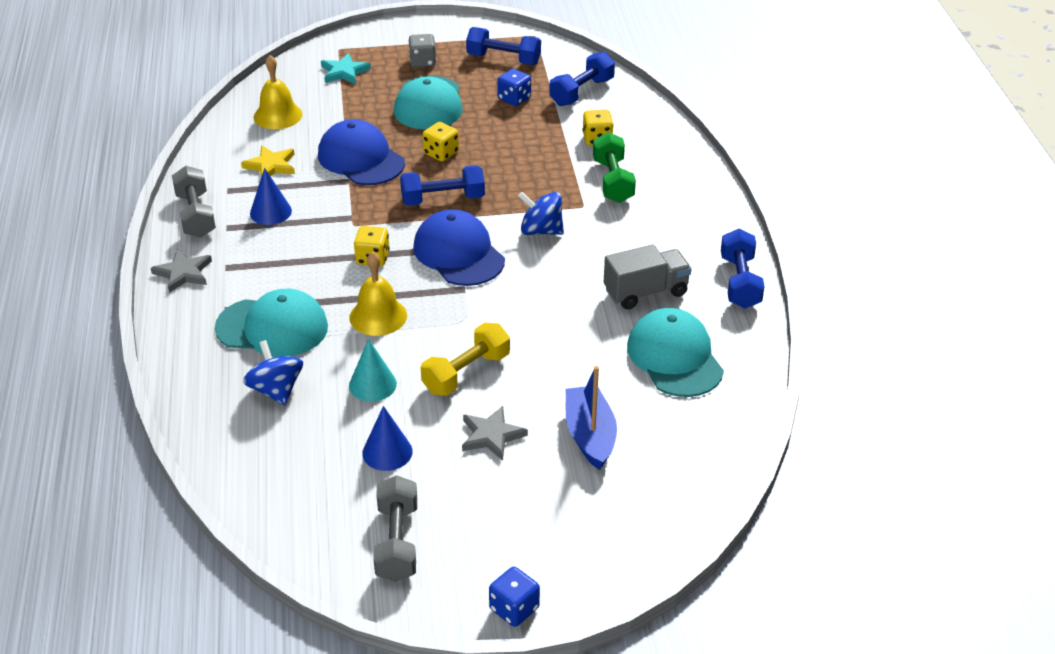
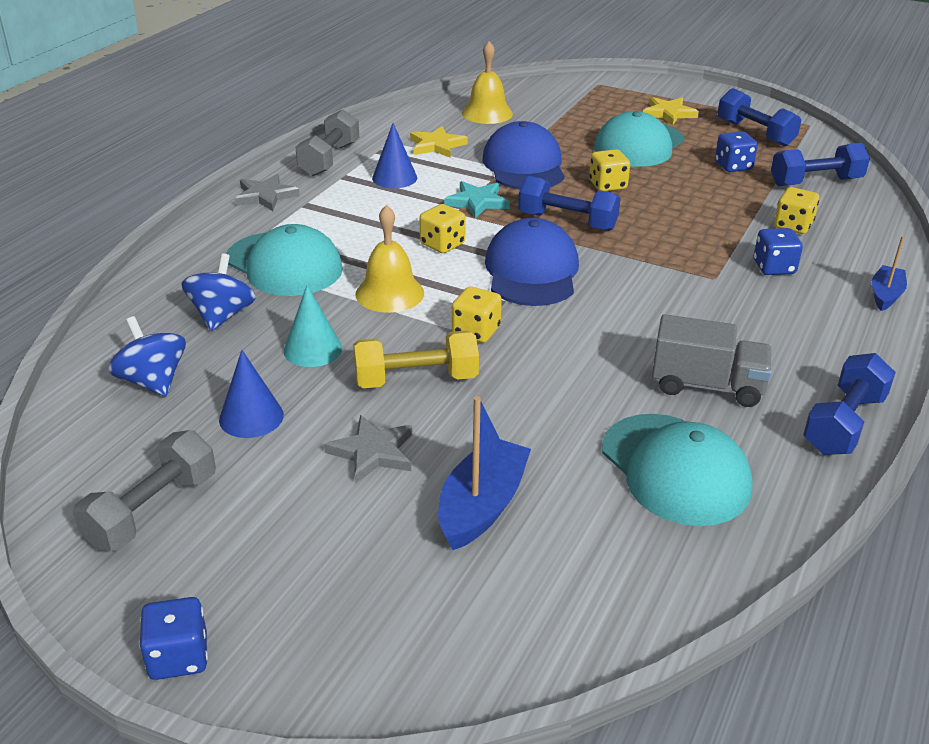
camera: 35 degrees right, 5 degrees down
(344, 72) = (584, 100): turquoise star -> turquoise star (477, 202)
(422, 62) = (668, 113): grey dice -> yellow star
(468, 319) = (476, 331): none -> yellow dice
(541, 231) = (642, 283): blue spinning top -> blue spinning top (153, 381)
(613, 181) = (774, 267): green dumbbell -> blue dice
(674, 357) = (675, 469): turquoise cap -> turquoise cap turned 135 degrees clockwise
(695, 174) = (885, 295): none -> blue boat

